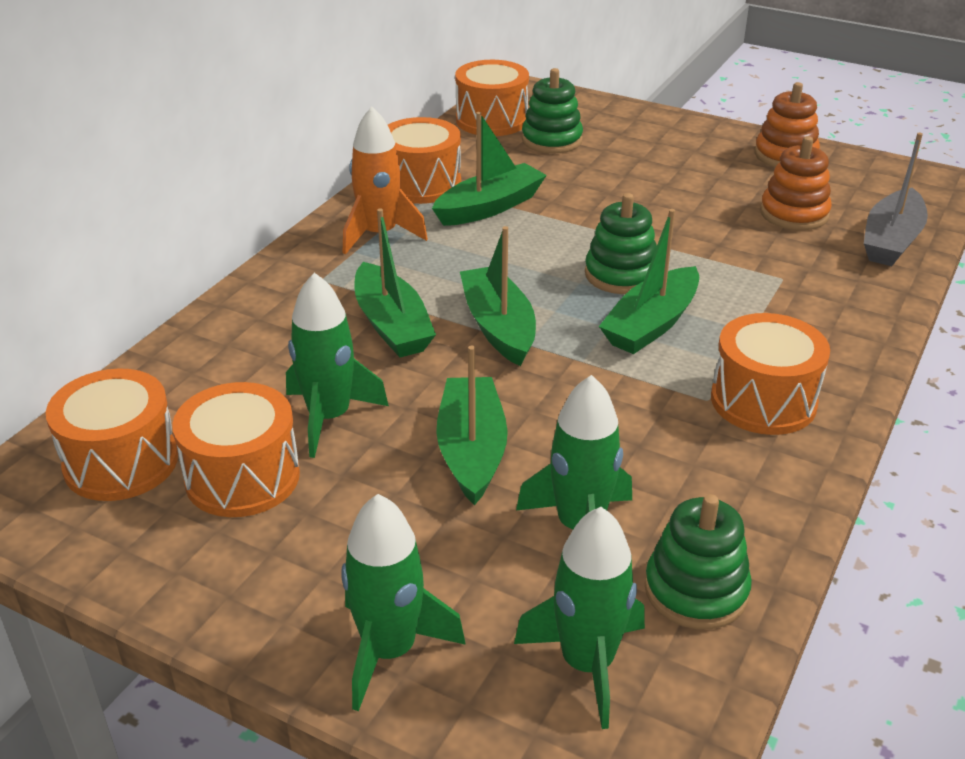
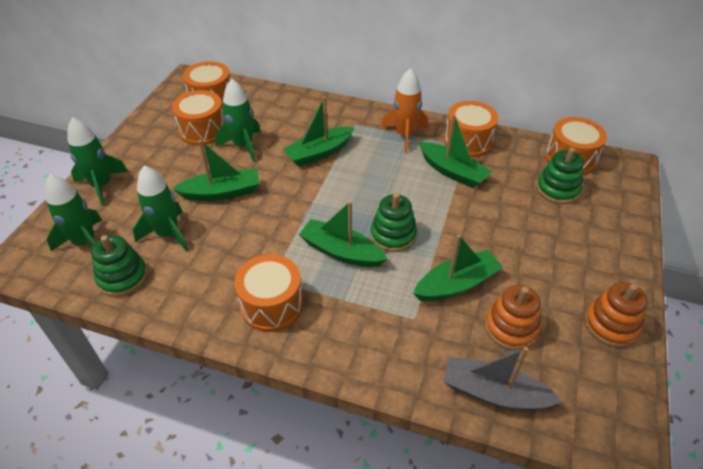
camera: 80 degrees right, 10 degrees up
(498, 327) = (325, 190): green boat -> green boat (456, 284)

